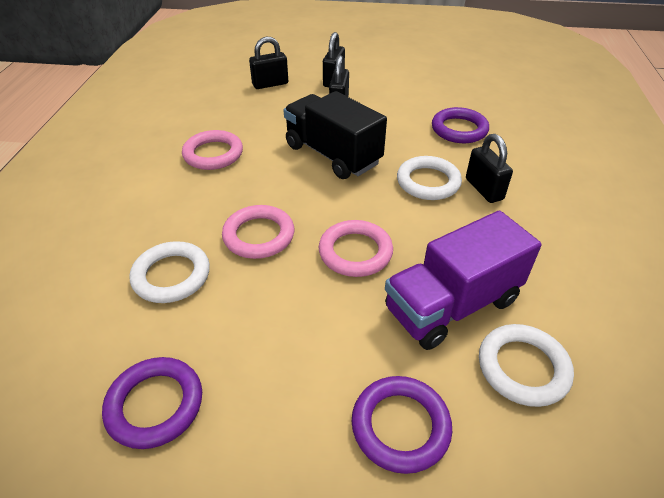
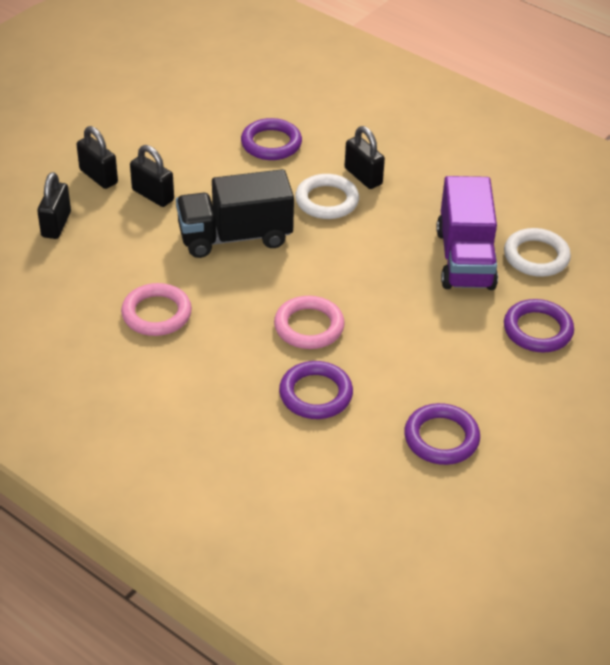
camera: 60 degrees left, 0 degrees up
(171, 276) = (315, 394): white ring -> purple ring
(355, 252) = (374, 281): pink ring -> none
(484, 189) = (363, 176): black padlock -> black padlock turned 45 degrees clockwise

